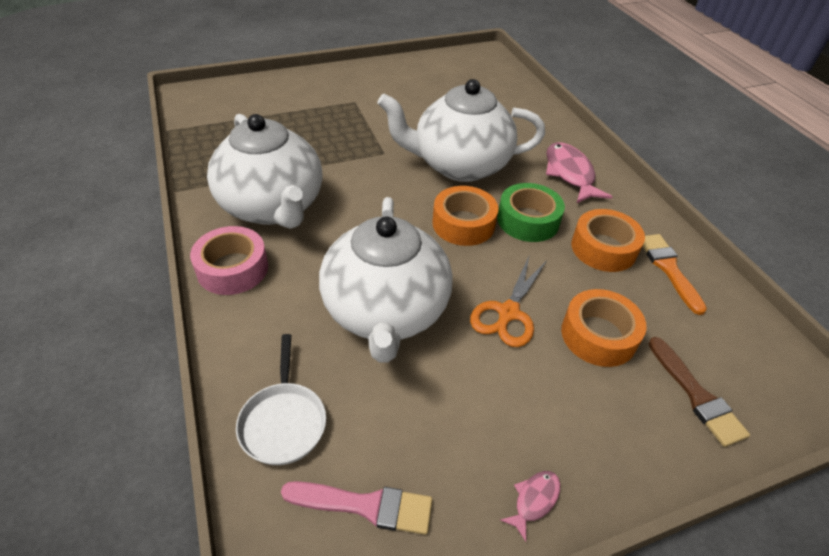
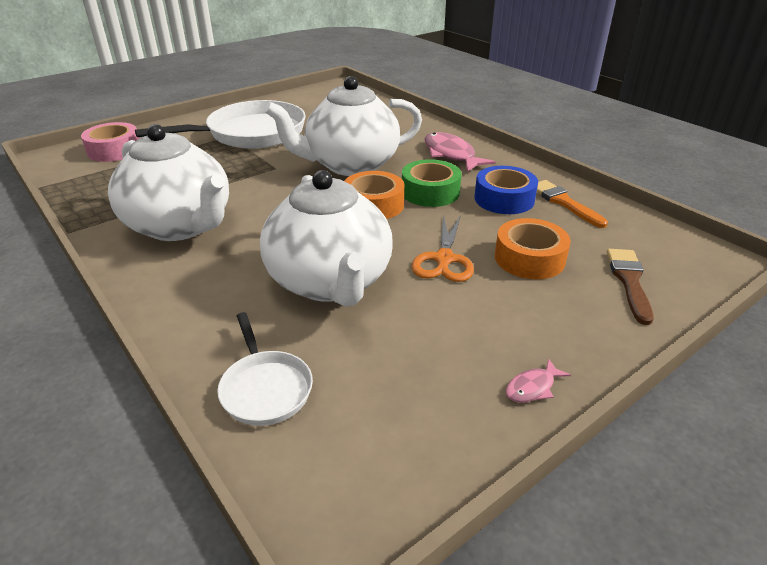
camera: 15 degrees left, 10 degrees down
(232, 269) = (158, 280): pink tape -> pink tape (114, 150)
(366, 506) = (379, 433): pink brush -> none
(375, 102) = (250, 134): none -> white pan
(534, 500) = (532, 387): pink fish -> pink fish turned 150 degrees counterclockwise
(603, 248) = (504, 199): orange tape -> blue tape
(696, 395) = (629, 281): brown brush -> brown brush turned 135 degrees counterclockwise

